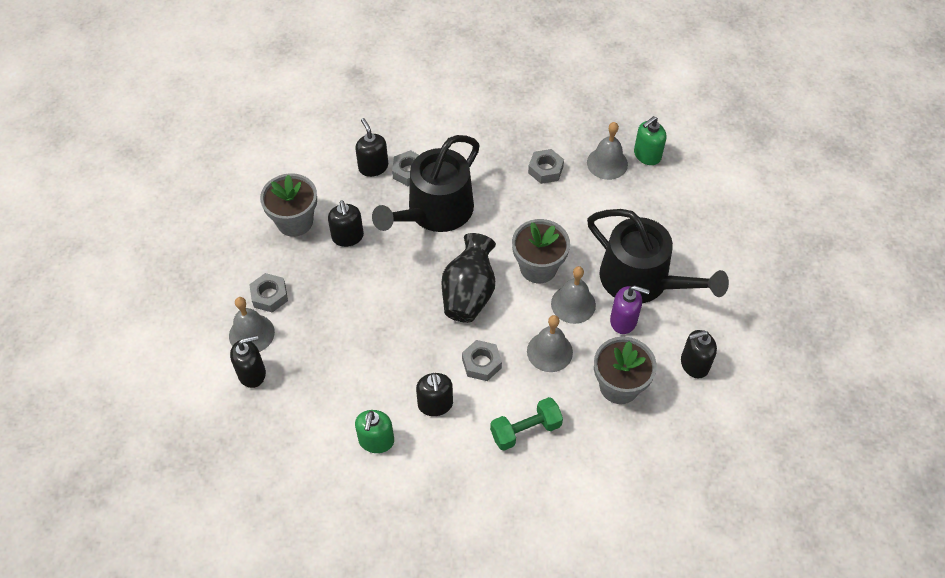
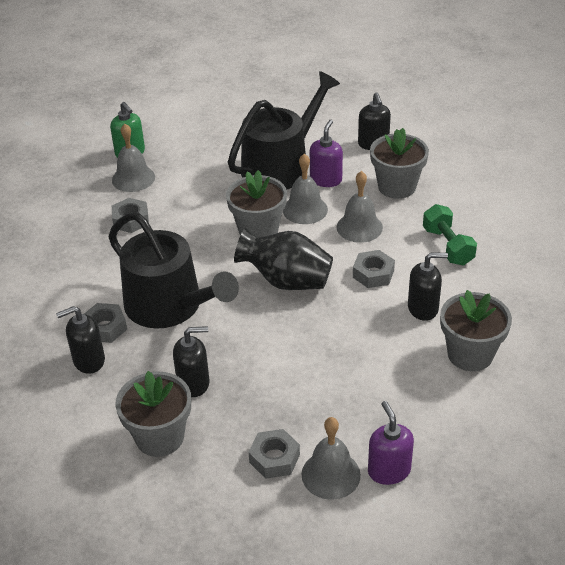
camera: 85 degrees left, 15 degrees down
(252, 373) = (389, 470): black soap dispenser -> purple soap dispenser
(376, 441) = (470, 354): green soap dispenser -> grey flower pot

